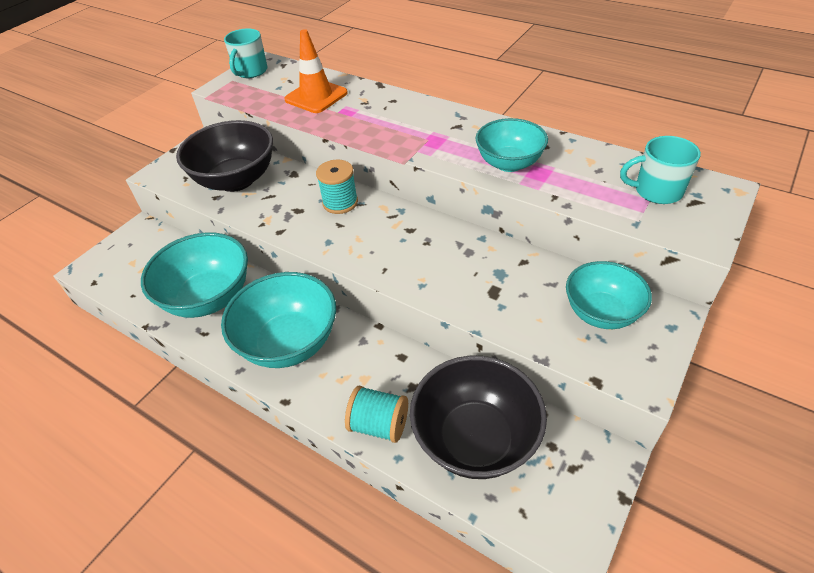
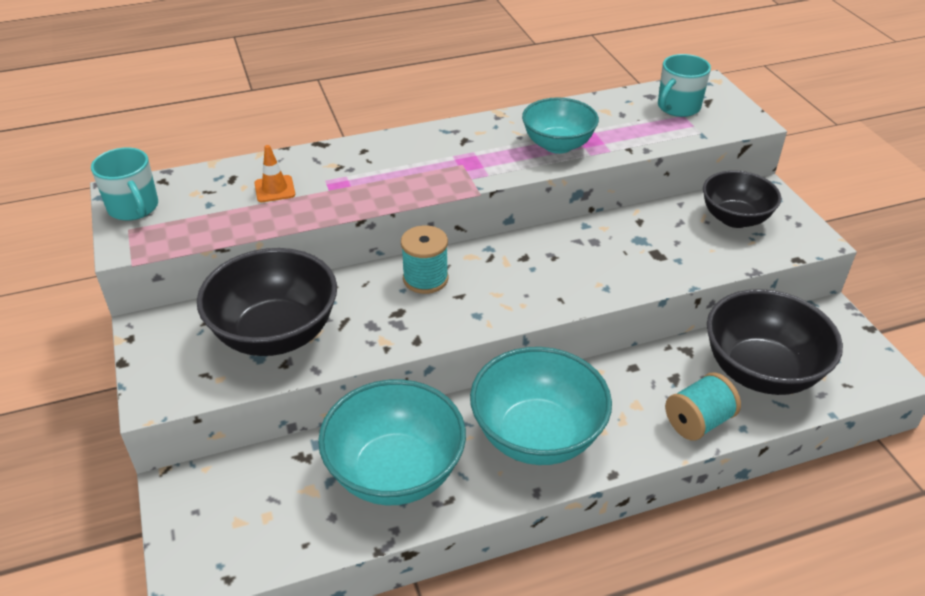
camera: 55 degrees left, 5 degrees down
(316, 96) = (274, 189): orange traffic cone -> orange traffic cone, size x0.56
(601, 313) = (735, 218): turquoise bowl -> black bowl

